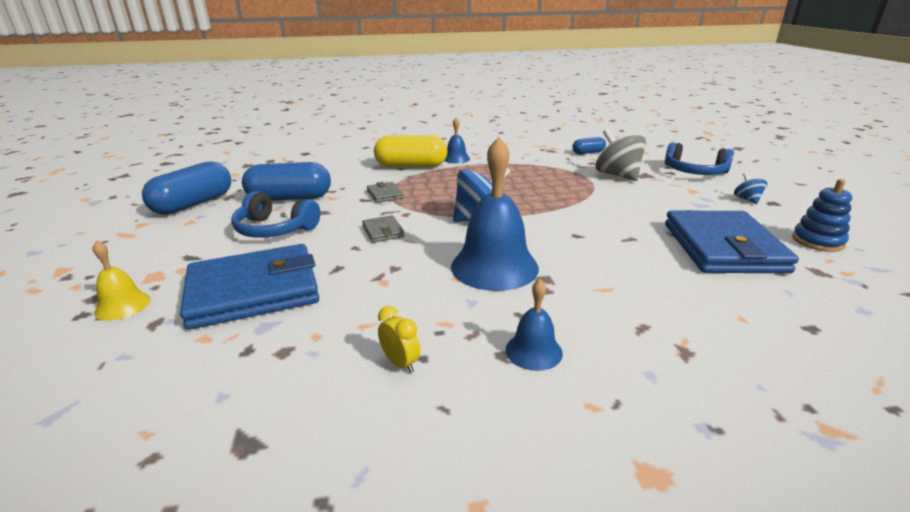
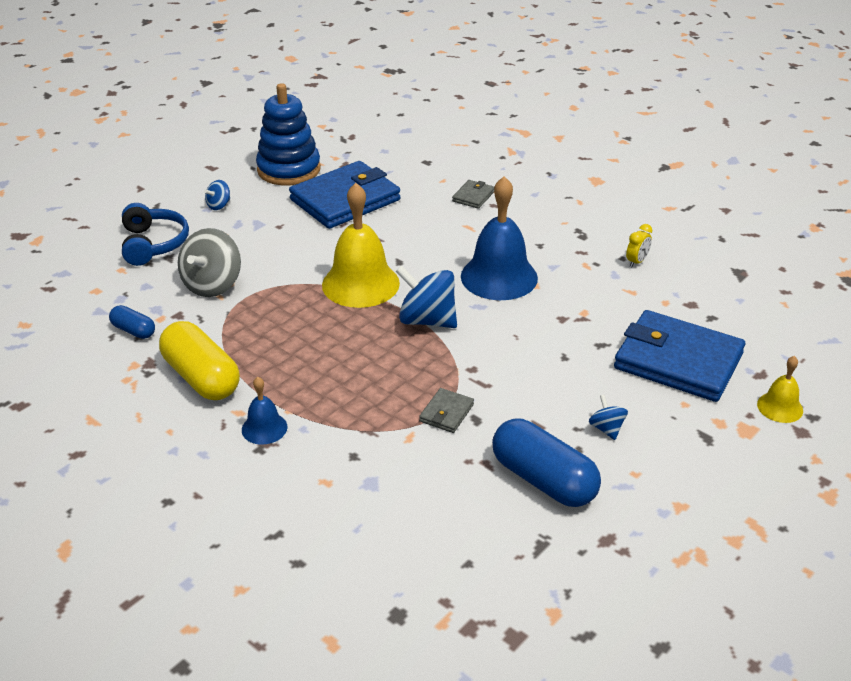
camera: 130 degrees left, 10 degrees up
(194, 204) = (656, 550): blue capsule -> none
(274, 229) = (606, 428): blue headphones -> blue spinning top
(383, 231) = (521, 360): grey wallet -> grey wallet (473, 196)
(400, 363) = (636, 262): yellow clock -> yellow clock turned 150 degrees counterclockwise
(411, 166) = (335, 451): yellow capsule -> yellow capsule (201, 377)
(533, 351) = (565, 228): blue bell -> none
(561, 213) = (360, 284): none -> yellow bell
(817, 241) = (289, 169): blue stacking toy -> blue stacking toy, size x1.71

